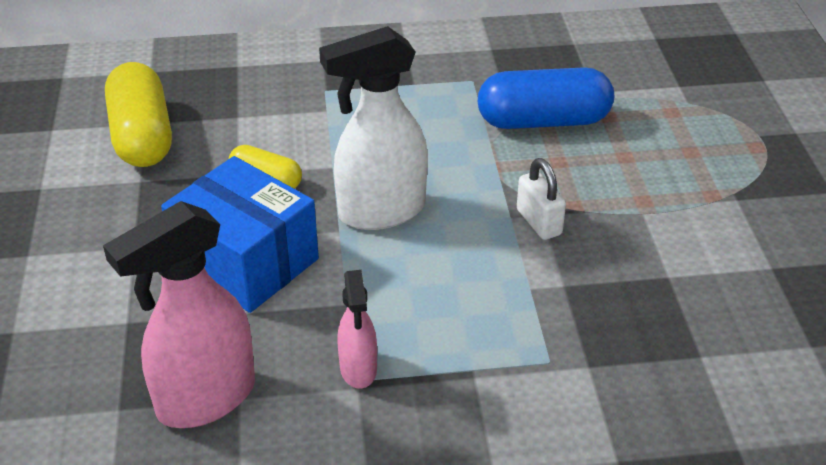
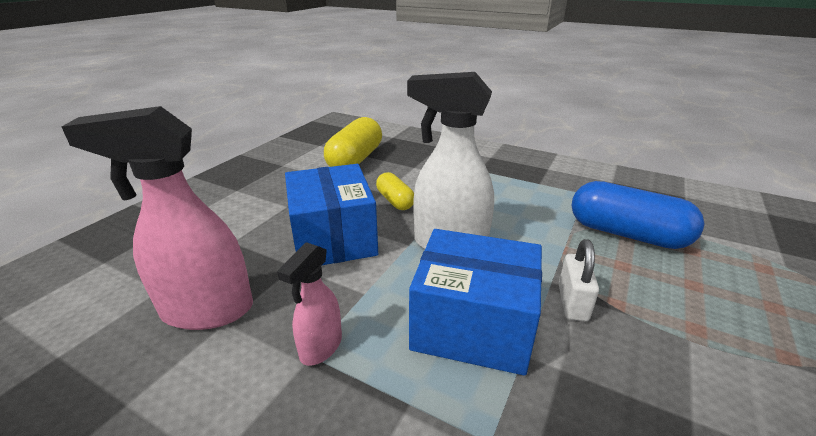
camera: 35 degrees right, 10 degrees down
(471, 284) = (473, 325): none -> blue box

